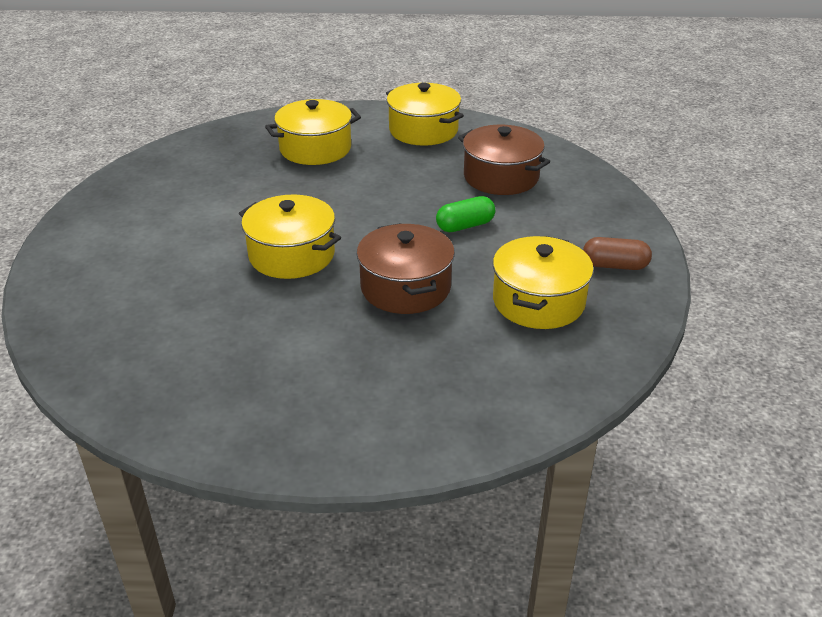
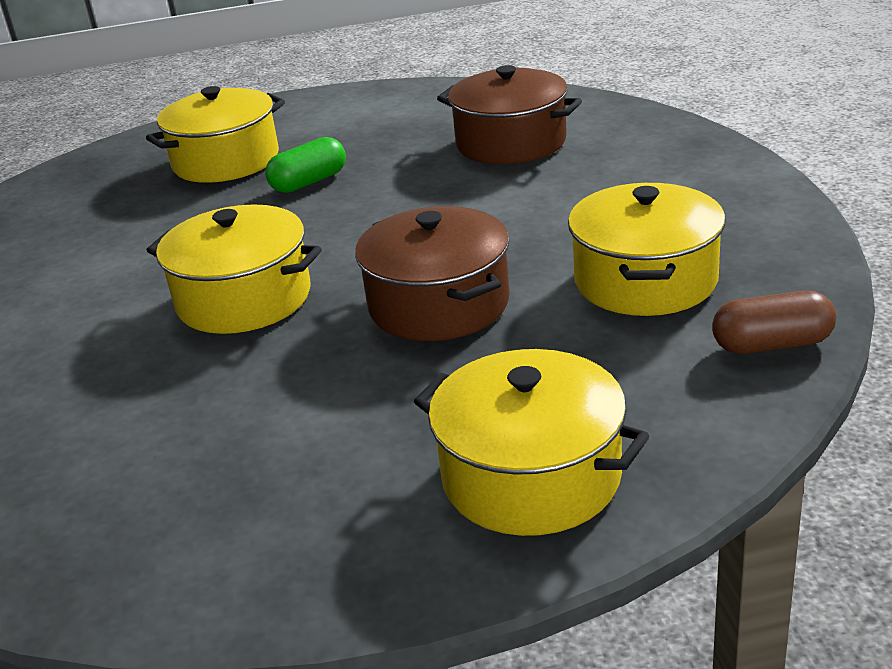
camera: 10 degrees left, 5 degrees down
(423, 130) = (374, 111): yellow pot -> yellow pot (531, 476)
(465, 226) = (489, 209): green capsule -> green capsule (309, 182)
(615, 265) = (728, 214): brown capsule -> brown capsule (772, 345)

